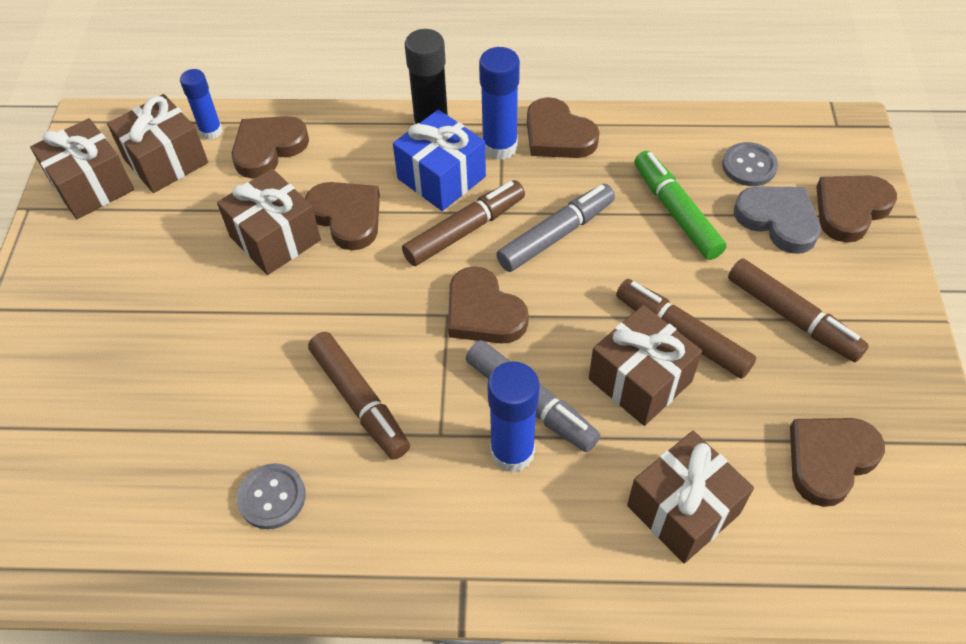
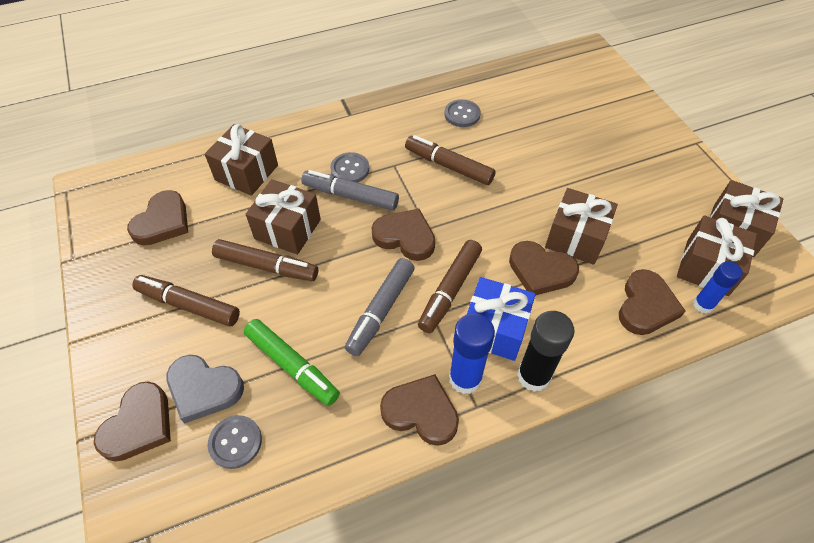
camera: 155 degrees right, 0 degrees up
(512, 452) = (350, 169): blue glue stick -> grey button

